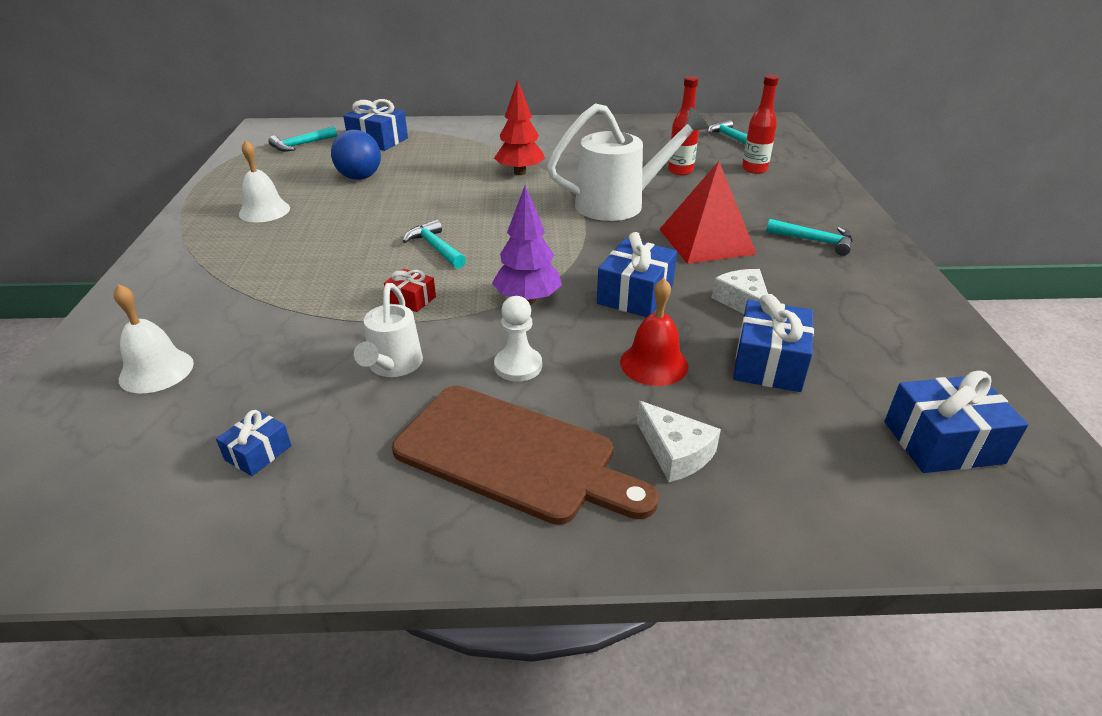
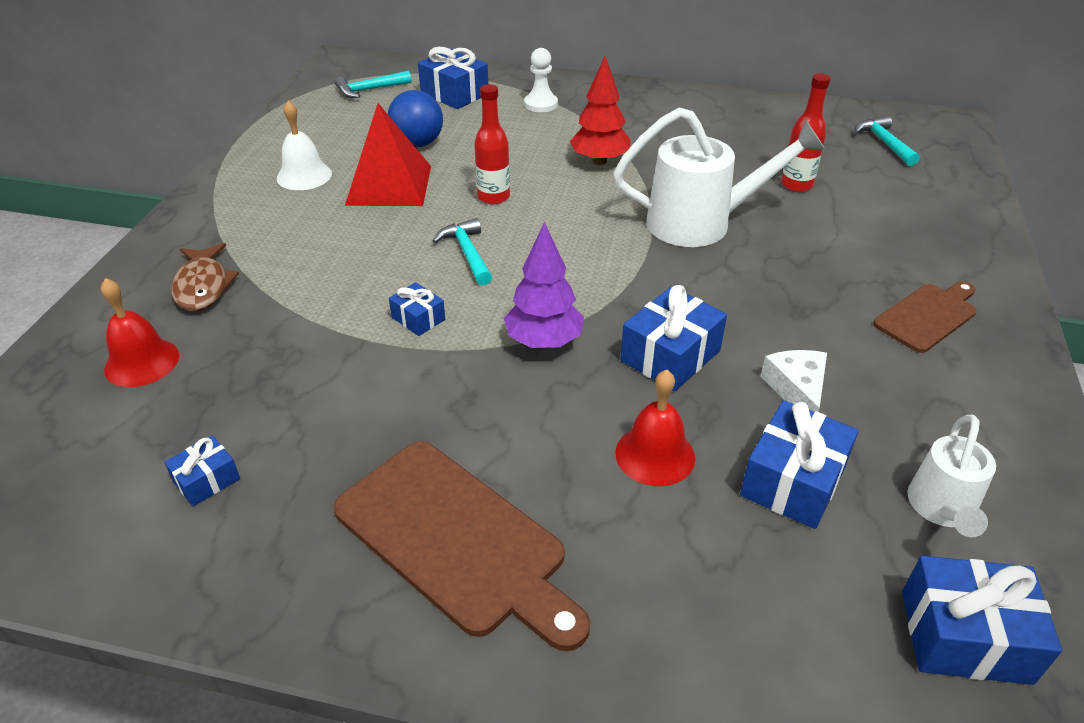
camera: 15 degrees right, 5 degrees up
(156, 371) = (142, 362): white bell -> red bell
(197, 303) = (203, 286): none -> brown fish
(393, 366) = (371, 401): white watering can -> white watering can (942, 509)
(411, 299) = (418, 318): red gift -> blue gift
(518, 366) = (502, 427): white pawn -> white pawn (541, 104)
(675, 452) = (633, 576): white cheese -> none
(706, 241) = (787, 294): red pyramid -> red pyramid (389, 185)
(754, 169) = (894, 195): red bottle -> red bottle (493, 197)
(815, 241) = (927, 316): turquoise hammer -> brown cutting board

